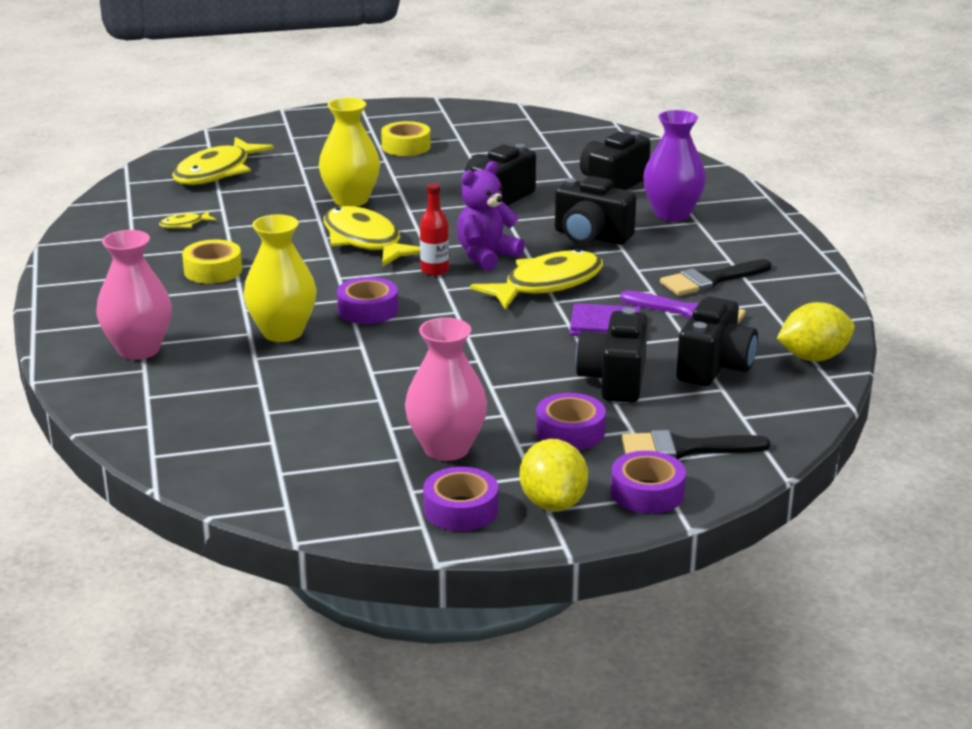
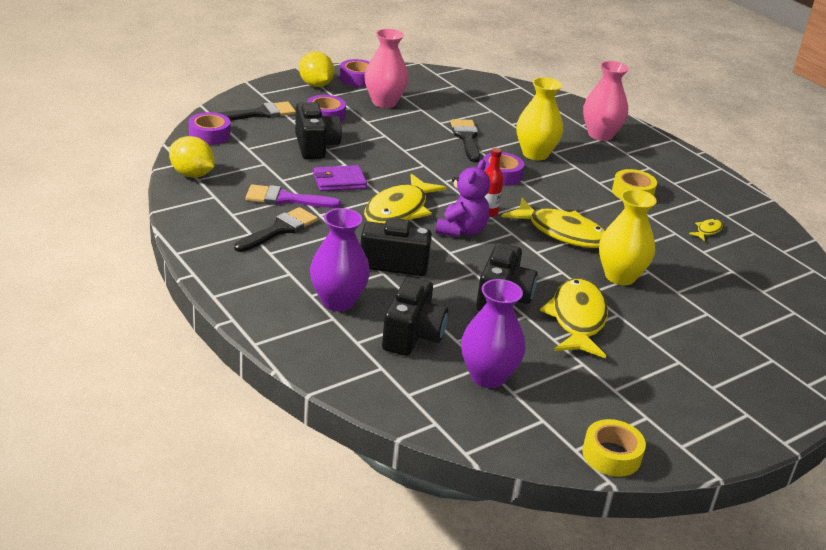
camera: 155 degrees right, 5 degrees up
(216, 172) = (766, 294): yellow fish -> yellow fish (577, 319)
(363, 367) = (466, 138): none -> black brush
(406, 146) = (652, 363): yellow tape -> yellow tape (611, 455)
(563, 156) = (488, 376): none -> purple vase
(647, 493) = (271, 93): purple tape -> purple tape (209, 135)
(714, 367) = (256, 161): black camera -> none
(813, 357) = (192, 174): yellow lemon -> yellow lemon turned 75 degrees clockwise

